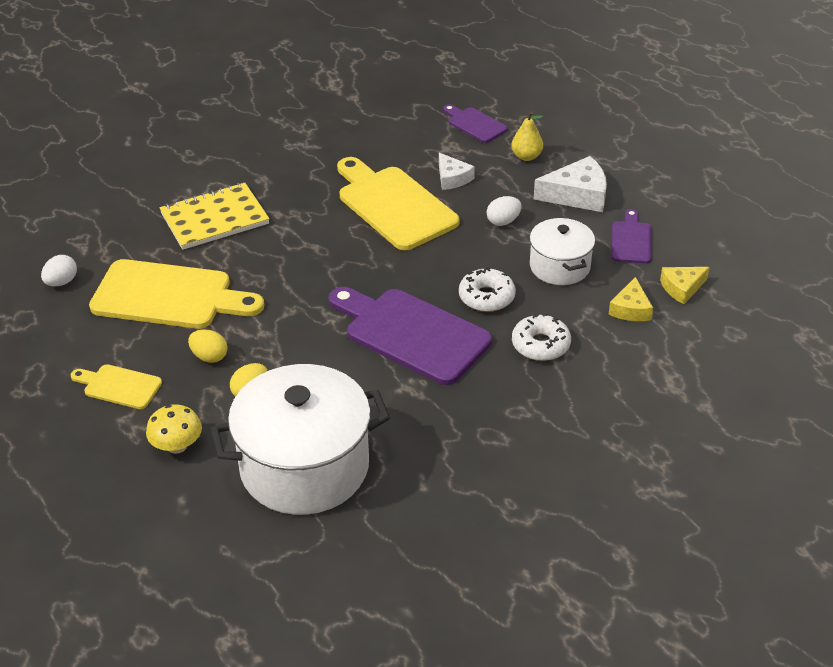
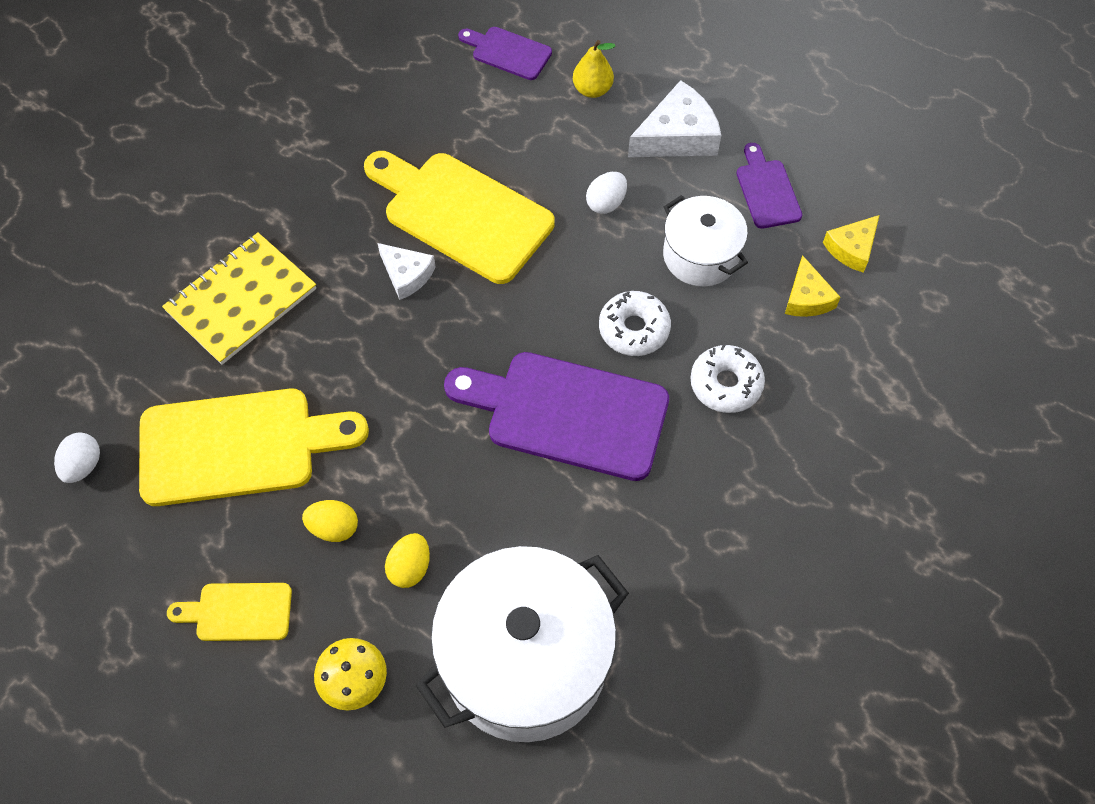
camera: 20 degrees left, 20 degrees up
(452, 178) = (516, 149): white cheese -> white cheese (406, 275)

